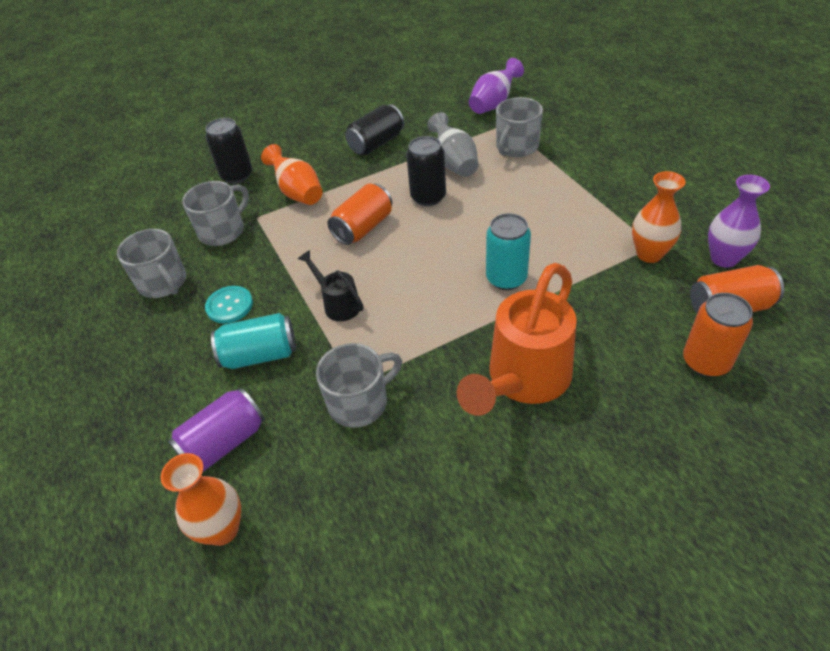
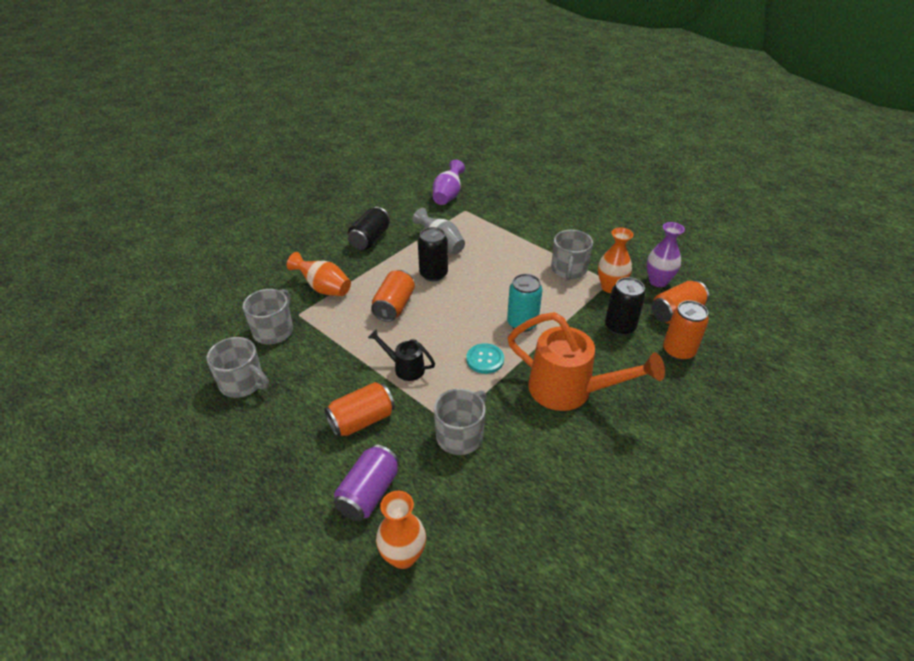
camera: 25 degrees left, 5 degrees down
(229, 306) = (314, 388): turquoise button -> turquoise button (485, 359)
(237, 175) = (261, 283): black can -> black can (620, 327)
(260, 355) = (362, 420): turquoise can -> orange can
(516, 147) = (481, 226): grey mug -> grey mug (568, 270)
(523, 380) = (569, 390): orange watering can -> orange watering can turned 75 degrees counterclockwise

